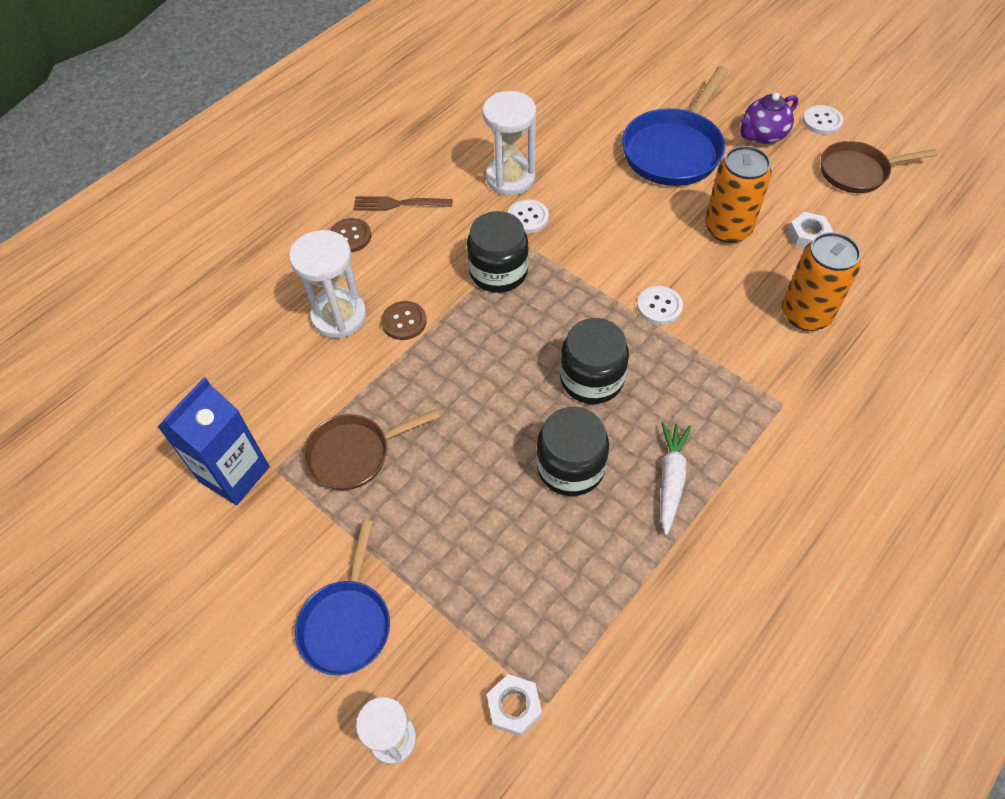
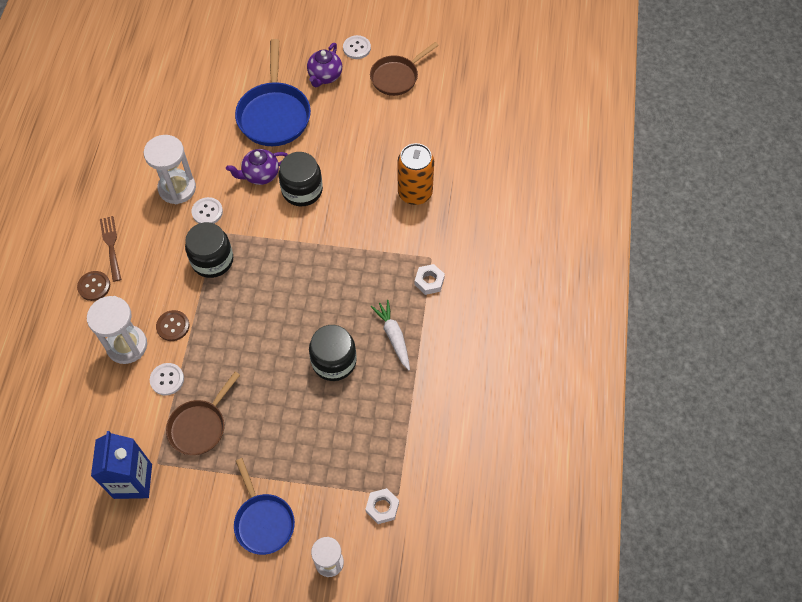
camera: 35 degrees left, 5 degrees up
(398, 204) = (111, 246): brown fork -> brown fork turned 105 degrees clockwise
(591, 379) = (314, 301): black jar -> black jar (302, 190)
(616, 206) = (260, 175): none -> purple teapot
(659, 306) = (327, 232): white button -> white button (167, 379)
(727, 228) = (339, 157): orange can -> none
(808, 235) = (390, 138): white nut -> white nut (429, 281)

